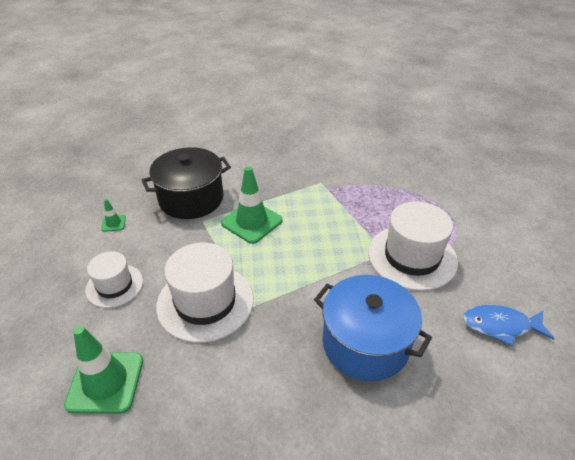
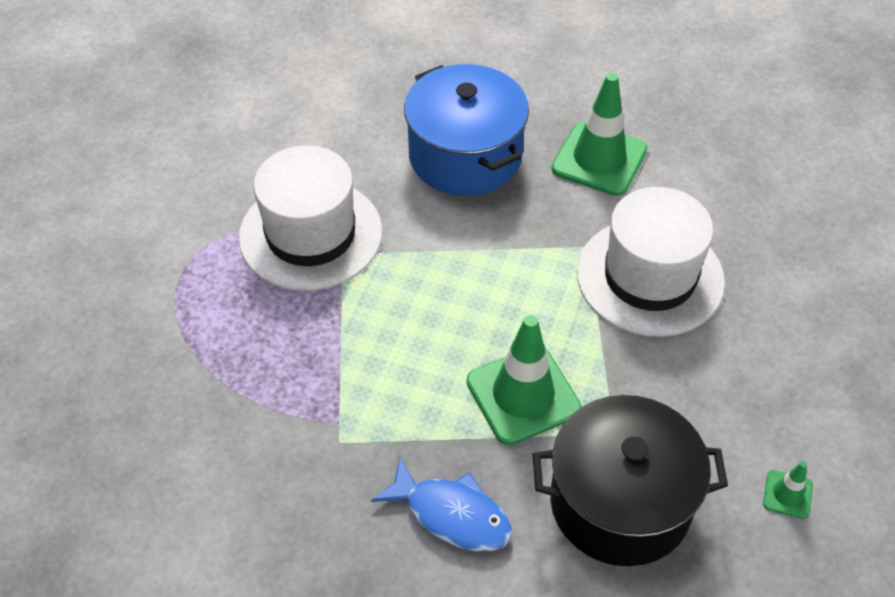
camera: 155 degrees left, 10 degrees up
(105, 382) = (798, 222): green traffic cone -> green traffic cone (599, 159)
(114, 285) = (786, 353): white hat -> none
(500, 326) = (290, 118): blue fish -> blue fish (451, 514)

